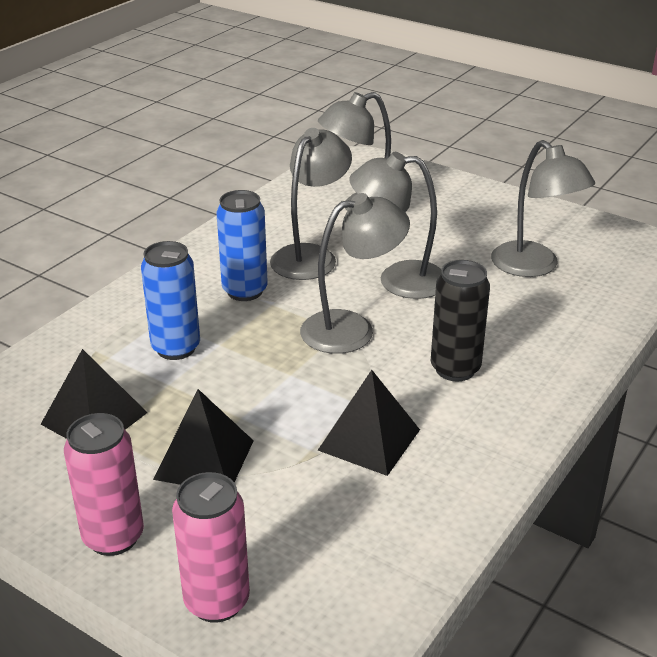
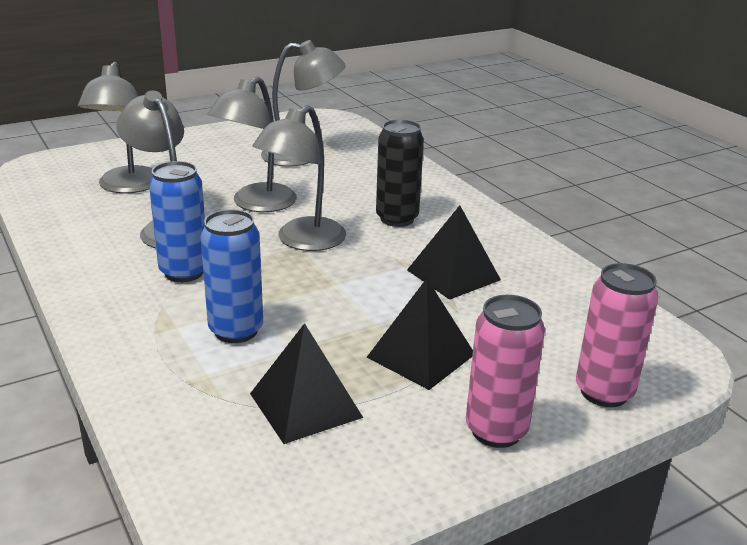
camera: 65 degrees left, 5 degrees down
(352, 329) = (302, 241): grey lamp -> grey lamp turned 150 degrees counterclockwise

